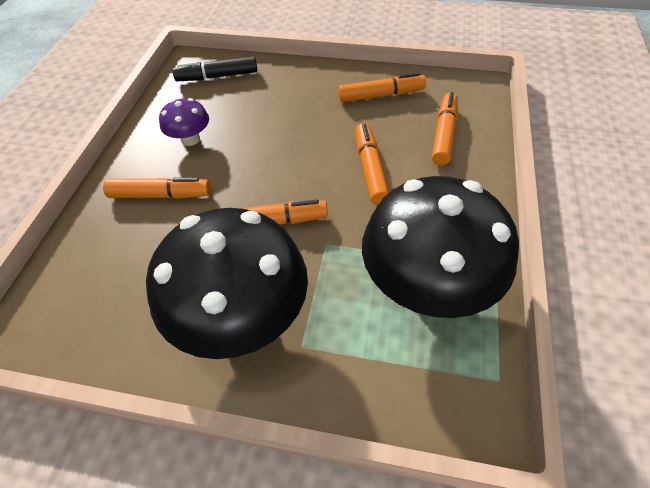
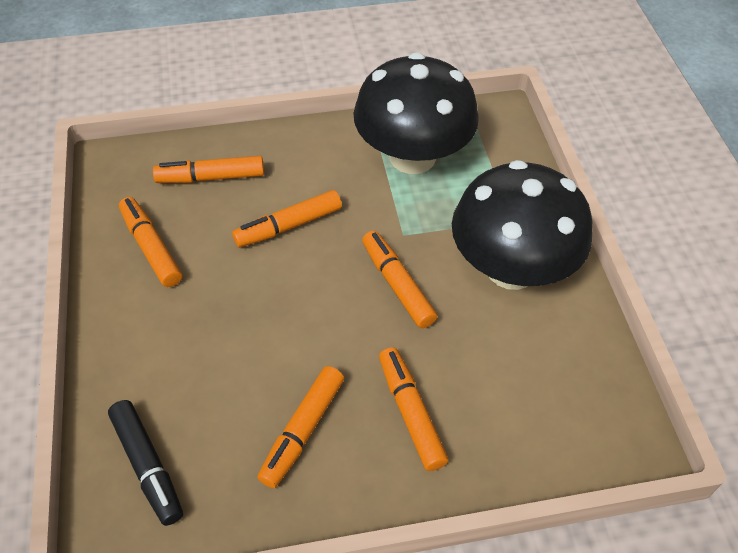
camera: 115 degrees left, 0 degrees up
(190, 139) = (303, 430): purple mushroom -> orange marker

